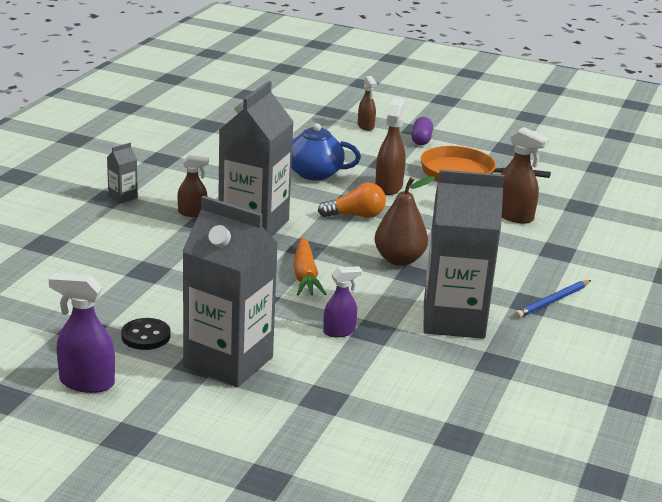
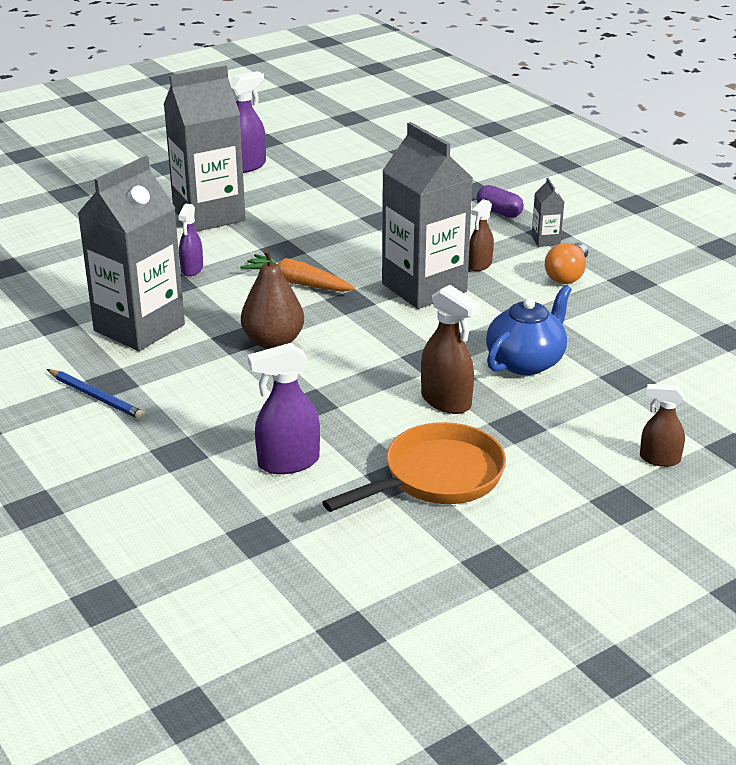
camera: 125 degrees right, 5 degrees up
(146, 336) = (281, 196): black button -> none
(355, 216) = (391, 351): orange light bulb -> orange light bulb (567, 275)
(421, 140) = (580, 491): purple capsule -> purple capsule (499, 212)
(514, 216) = (288, 462): brown spray bottle -> purple spray bottle
(552, 301) = (97, 397): blue pencil -> blue pencil turned 135 degrees clockwise

